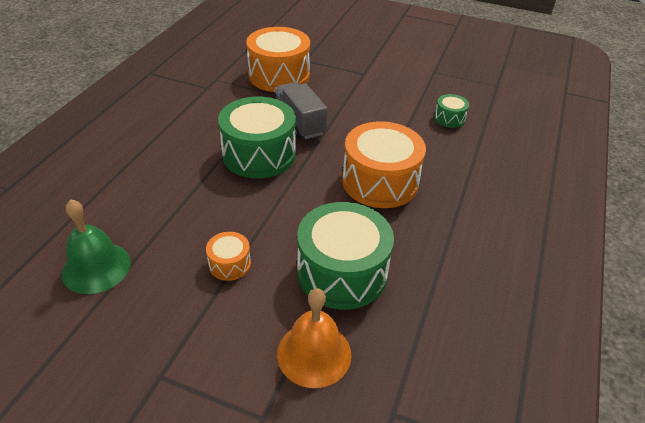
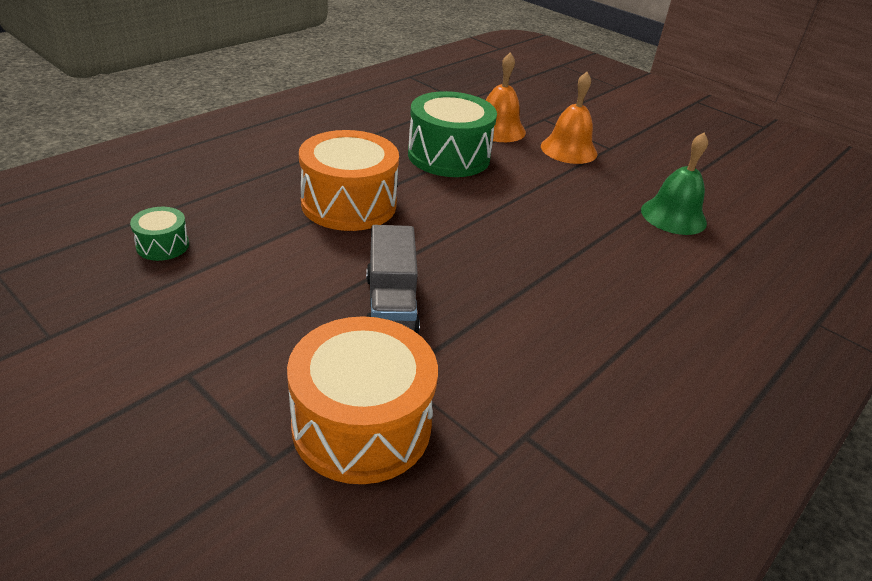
camera: 160 degrees left, 5 degrees down
(215, 346) = (568, 149): none -> orange bell
(229, 264) = (546, 186): orange drum -> none
(259, 154) = (477, 274): green drum -> none

